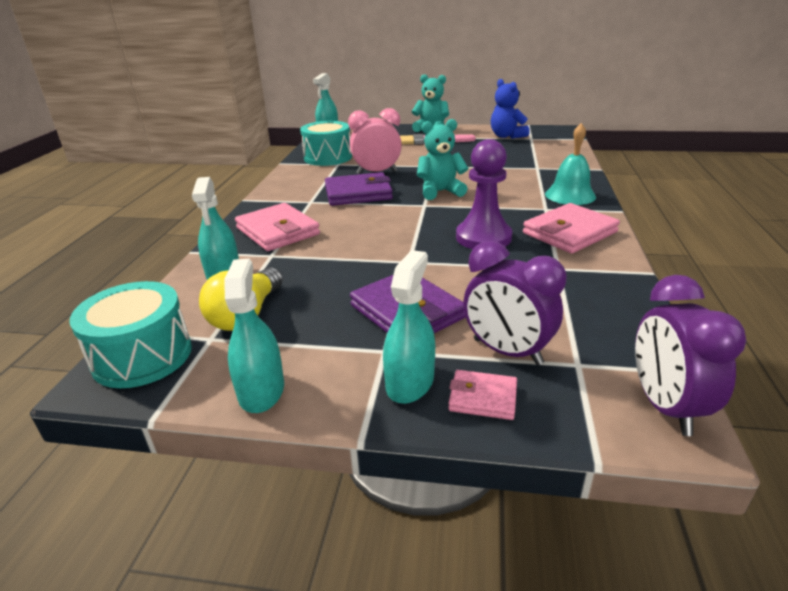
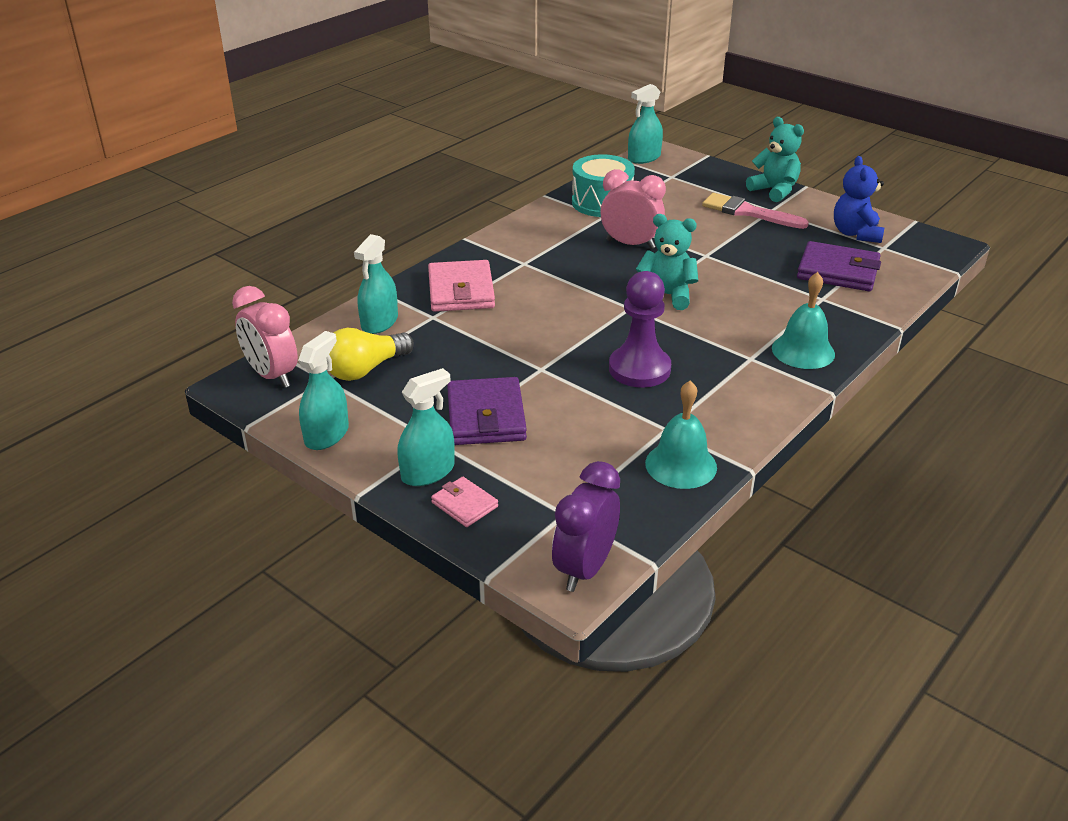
camera: 30 degrees right, 5 degrees up
(142, 356) = (272, 375): turquoise drum -> pink clock
(358, 193) = (580, 268): purple wallet -> purple wallet (838, 271)
(507, 352) = (523, 481): purple clock -> none
(569, 233) = (732, 396): pink wallet -> none
(606, 288) = (681, 465): none -> turquoise bell

